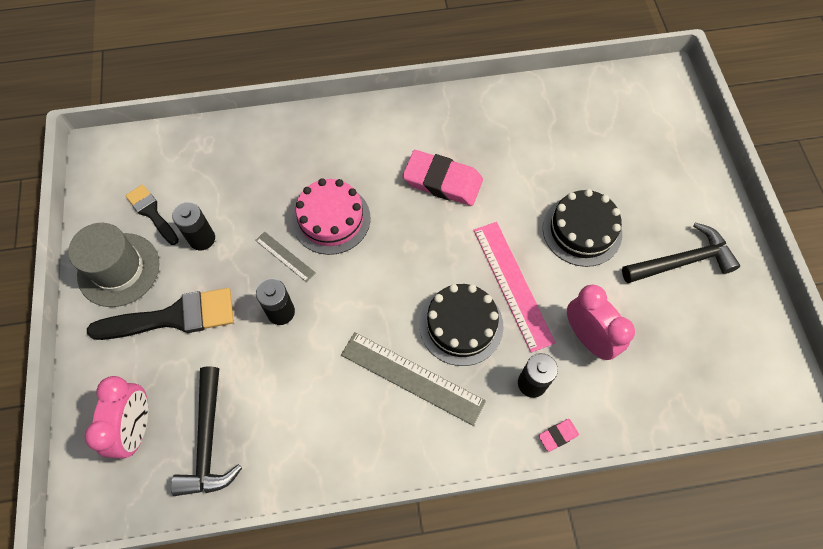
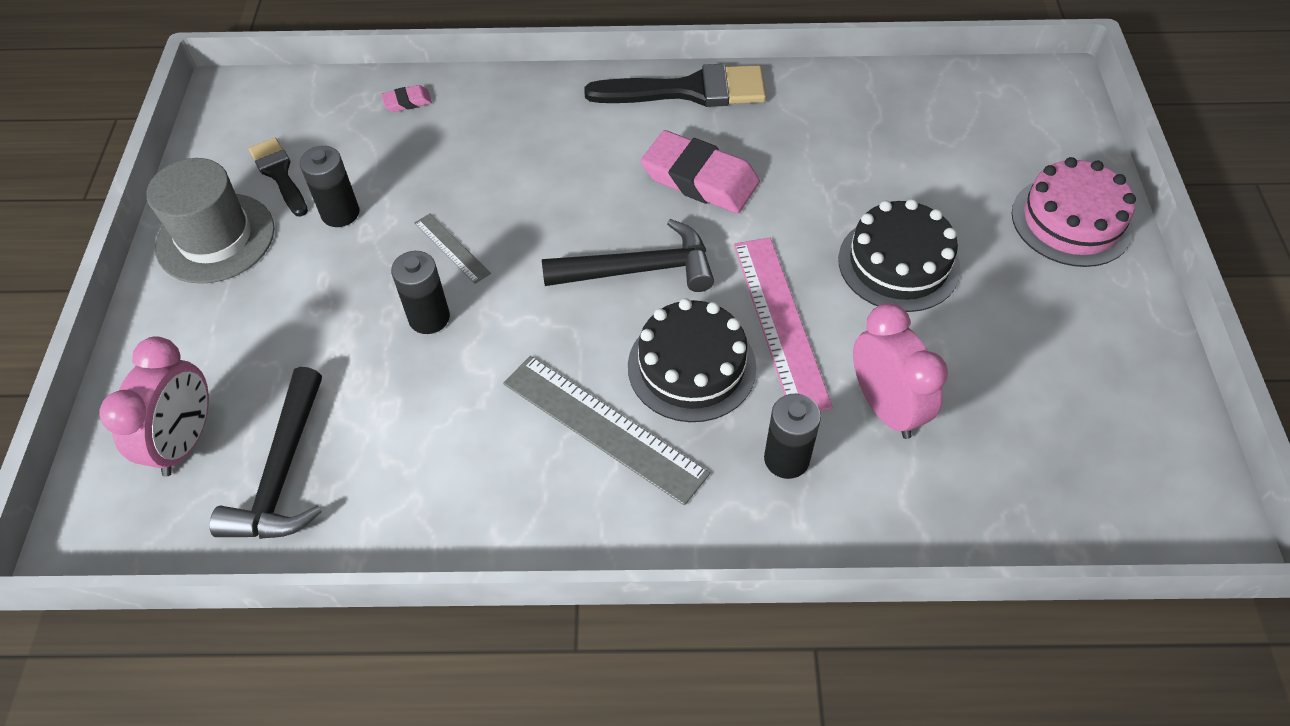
camera: 10 degrees right, 10 degrees down
(173, 317) = (275, 306): black brush -> black brush (689, 90)
(331, 219) = (528, 209): pink cake -> pink cake (1071, 221)
(558, 435) = (815, 537): pink eraser -> pink eraser (407, 102)
(682, 261) = (1049, 321): black hammer -> black hammer (639, 269)

